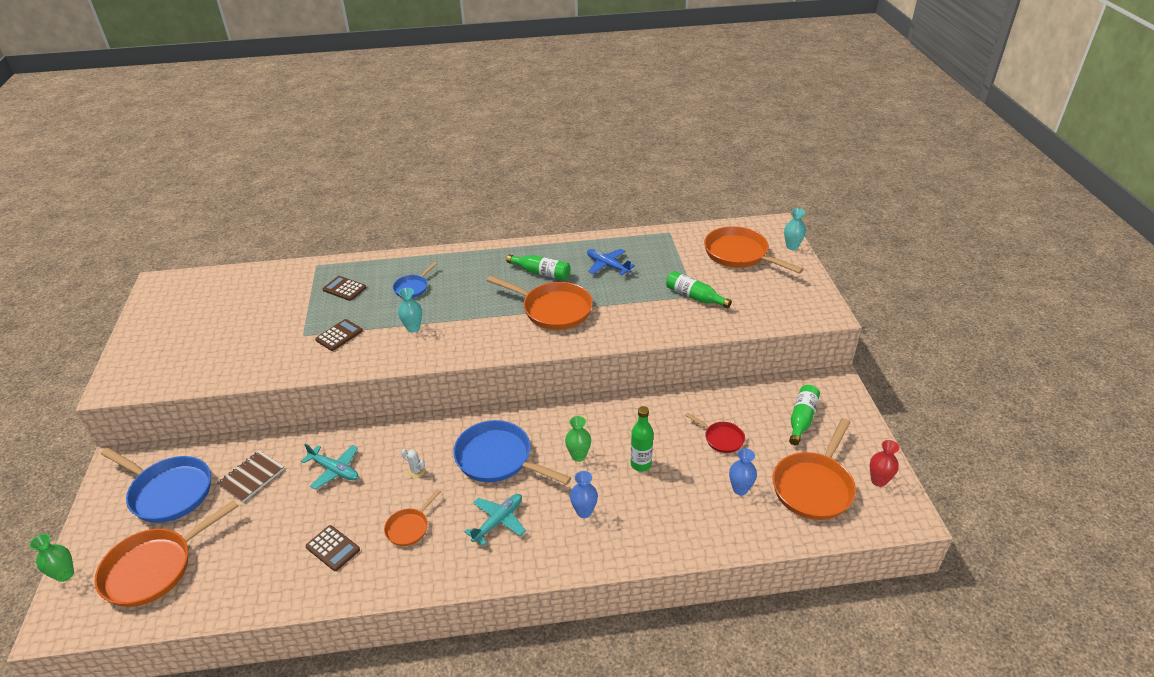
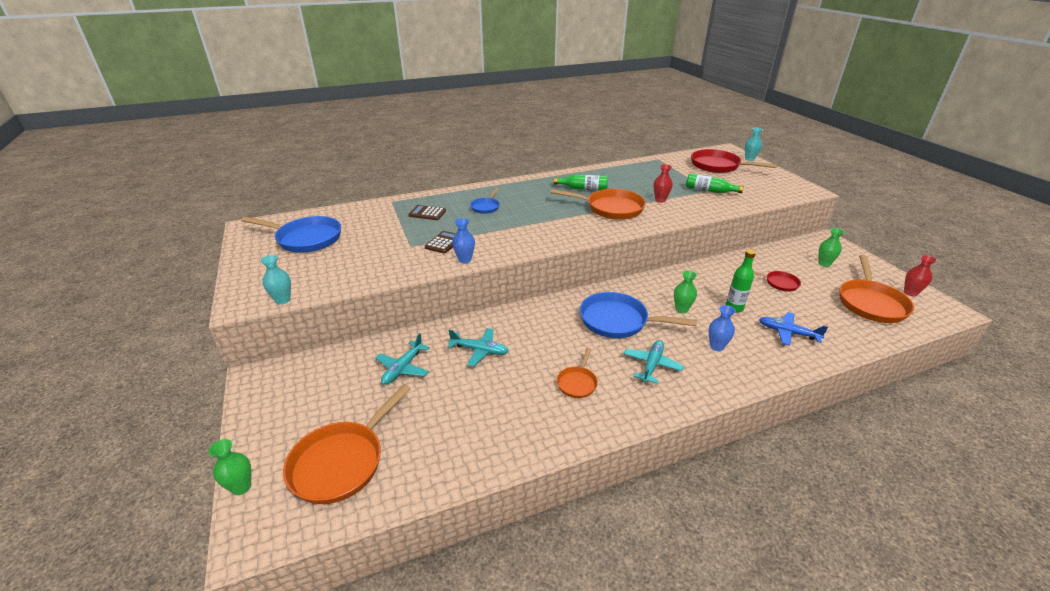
camera: 15 degrees left, 5 degrees down
(168, 492) = (323, 393): blue pan -> blue pan (306, 238)
(252, 477) = (403, 368): brown notebook -> turquoise plane
(333, 548) = (517, 411): brown calculator -> none
(413, 328) = (506, 231): turquoise vase -> turquoise vase (283, 300)
(416, 471) = (554, 340): white cactus -> none
(607, 266) = (630, 180): blue plane -> blue plane (787, 333)
(621, 304) = (660, 200): none -> red vase
(739, 254) = (718, 166): orange pan -> red pan
(740, 489) = (821, 313): blue vase -> blue vase (465, 260)
(802, 419) = (824, 264): green bottle -> green vase

